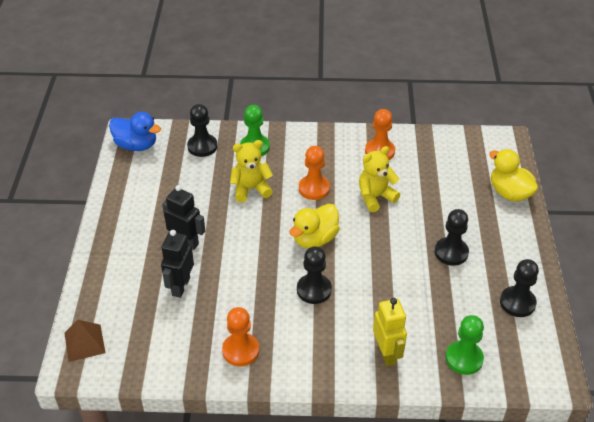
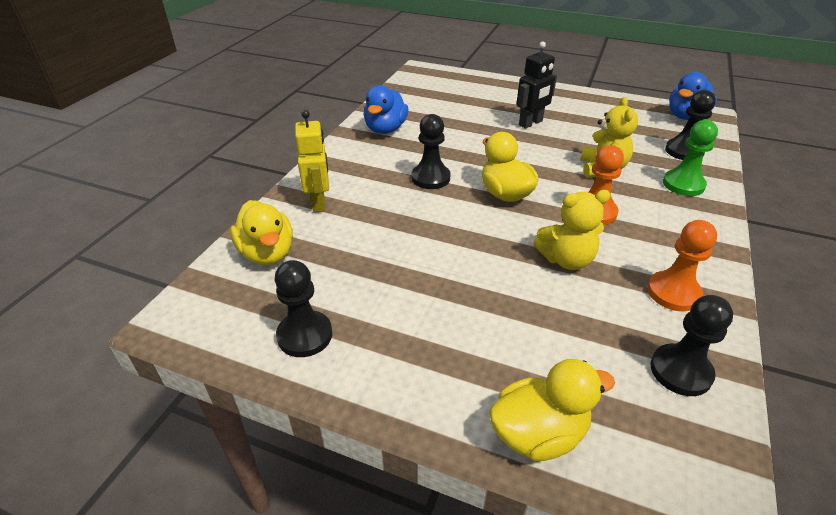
camera: 110 degrees right, 5 degrees down
(84, 342) = (439, 75): brown pyramid -> none
(180, 286) = (475, 114): black robot -> none
(240, 350) = (385, 129): orange pawn -> blue duck
(375, 197) = (566, 259): yellow teddy bear -> yellow teddy bear turned 90 degrees clockwise
(387, 353) = (319, 202): yellow robot -> yellow robot turned 105 degrees counterclockwise
(451, 252) = (431, 300): black pawn -> black pawn (680, 371)
(464, 358) = (267, 253): green pawn -> yellow duck

